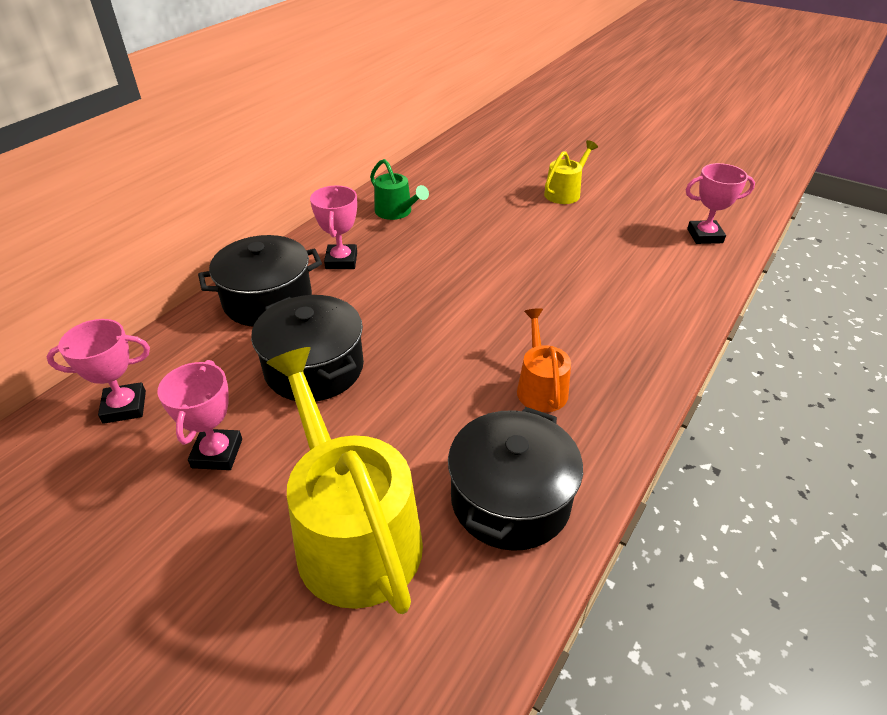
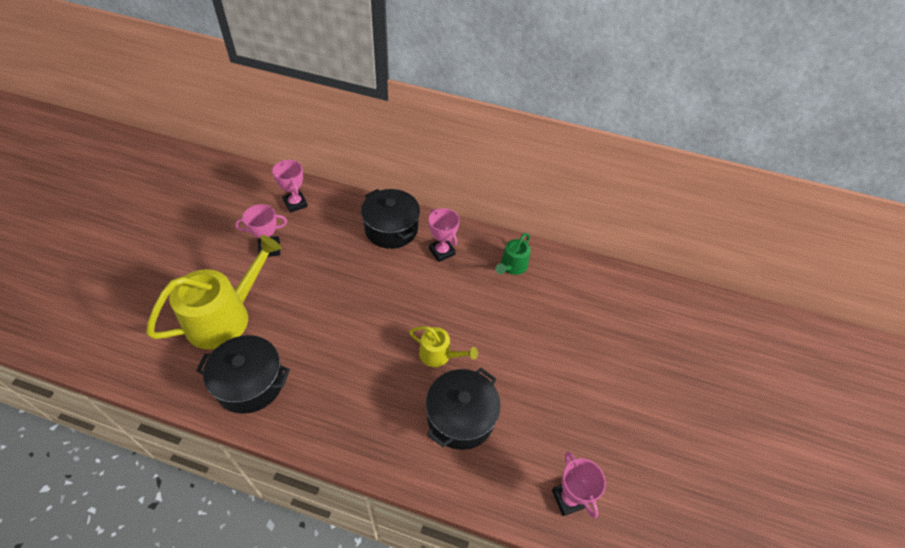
camera: 70 degrees right, 10 degrees up
(314, 368) = (337, 268): black pot -> black pot (460, 417)
(341, 261) = (442, 252): pink trophy -> pink trophy turned 75 degrees clockwise
(540, 387) = (341, 387): orange watering can -> none
(565, 193) = (592, 374): yellow watering can -> yellow watering can (438, 354)

